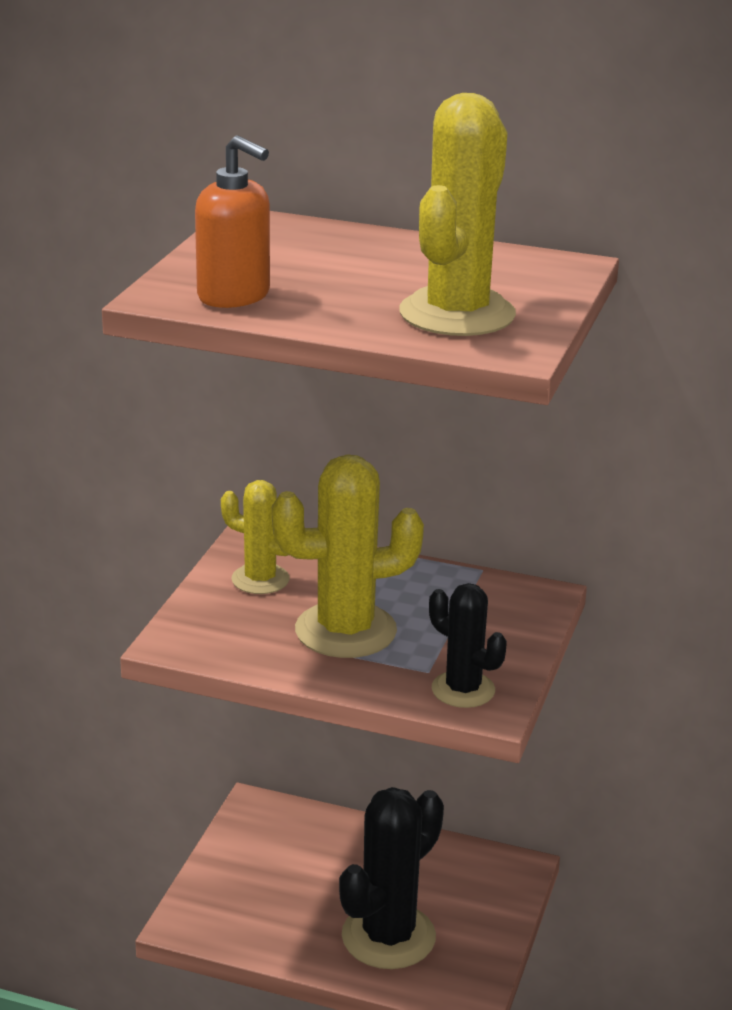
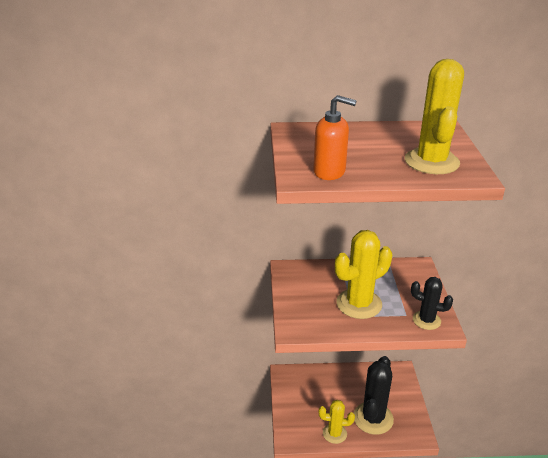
camera: 20 degrees left, 5 degrees up
(260, 579) = (305, 287): yellow cactus -> yellow cactus (334, 433)

